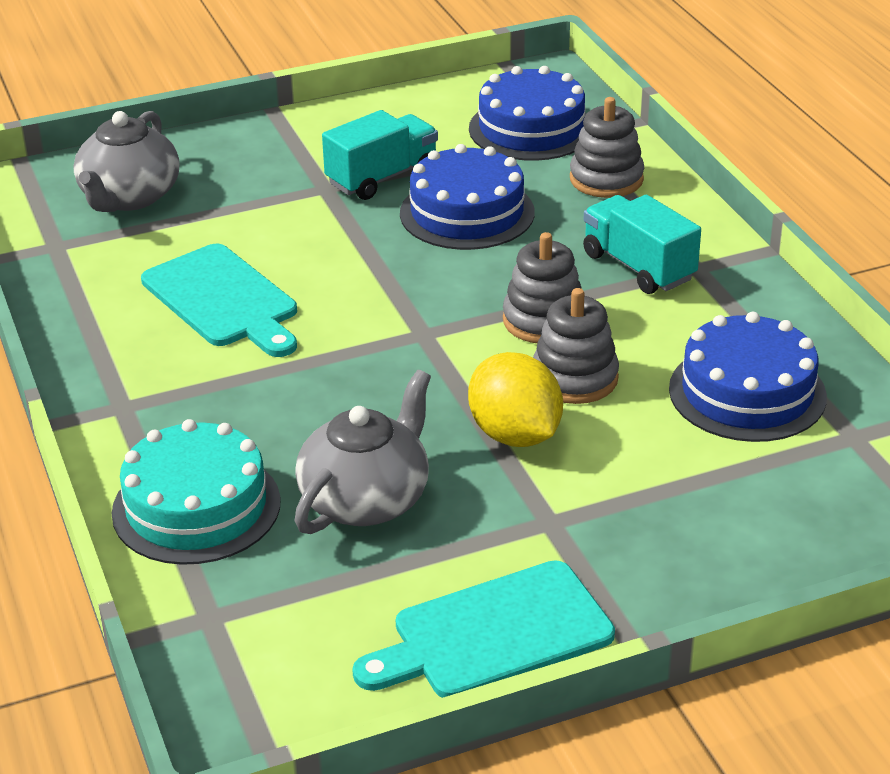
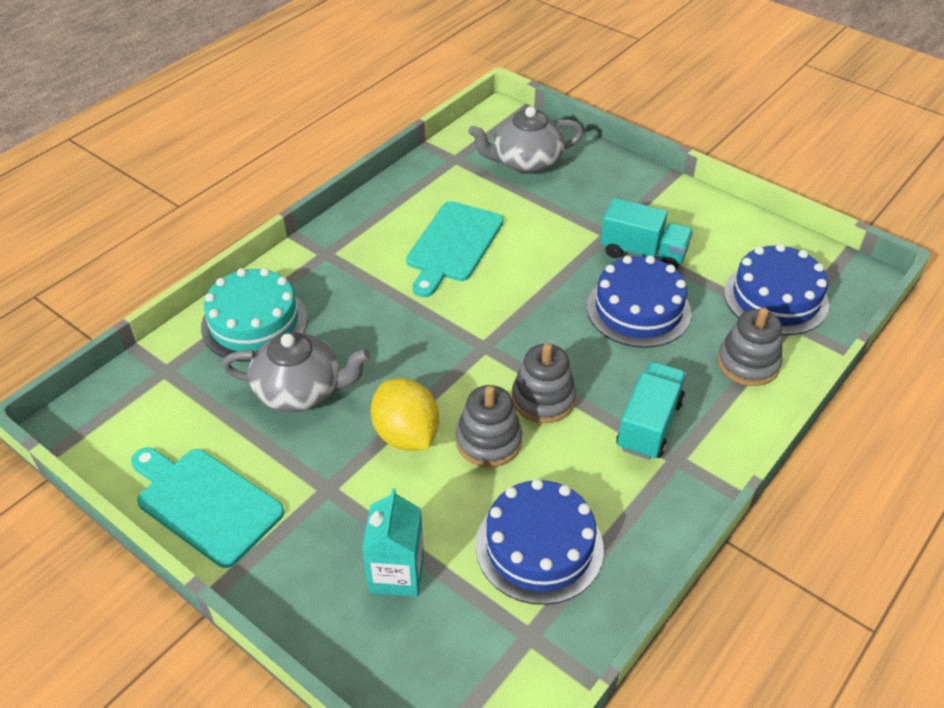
camera: 60 degrees right, 10 degrees up
(515, 435) = (406, 435): yellow lemon -> yellow lemon turned 60 degrees counterclockwise
(715, 503) = (396, 573): none -> turquoise carton

